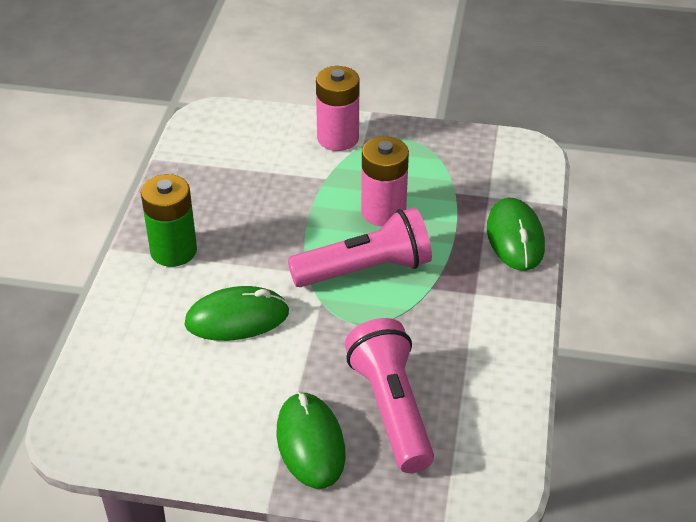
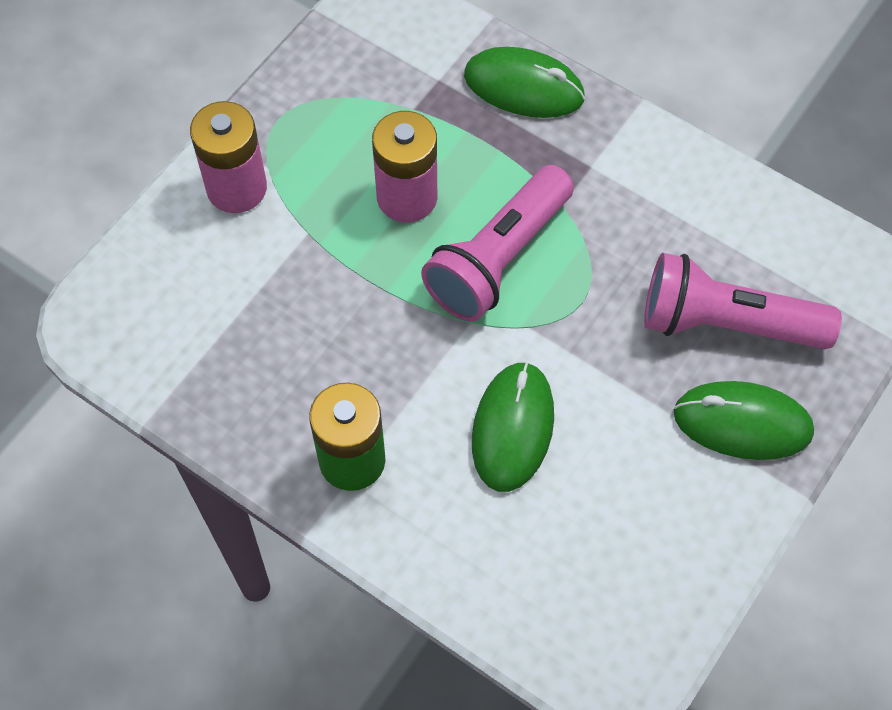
camera: 65 degrees left, 20 degrees up
(365, 269) = (498, 258): pink flashlight -> pink flashlight turned 150 degrees counterclockwise

